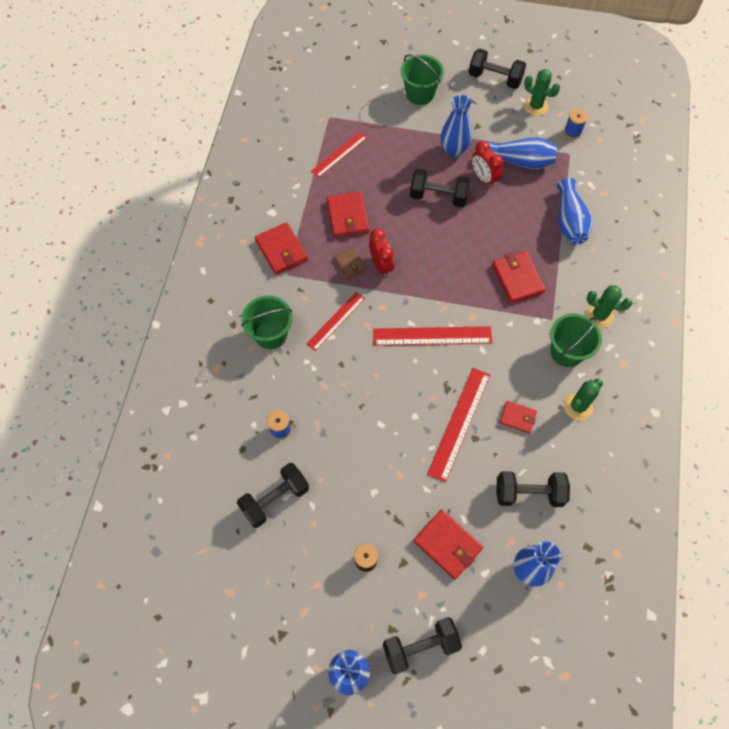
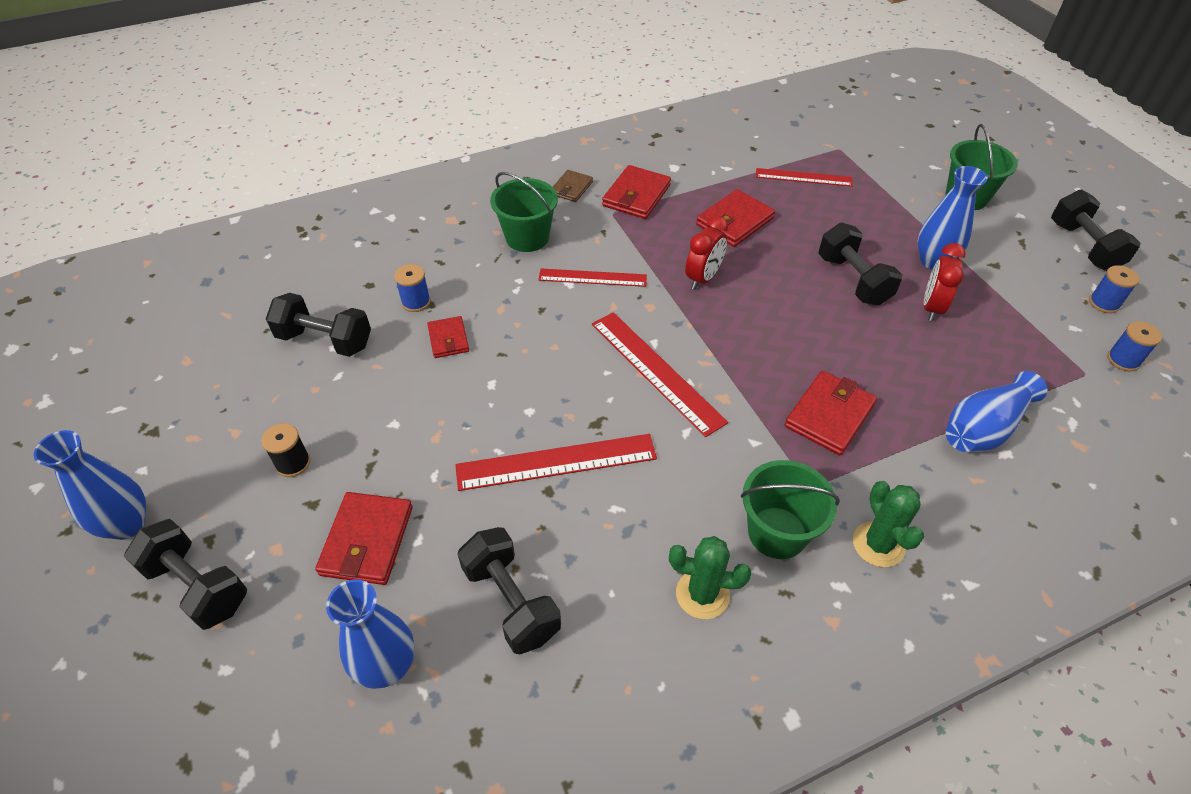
camera: 55 degrees right, 15 degrees down
(350, 264) = (677, 253): brown wallet -> brown wallet (571, 188)
(517, 418) = (619, 525): red wallet -> red wallet (448, 339)
(521, 161) = (1004, 330): blue vase -> none
(535, 106) = (1104, 303): green cactus -> blue spool

